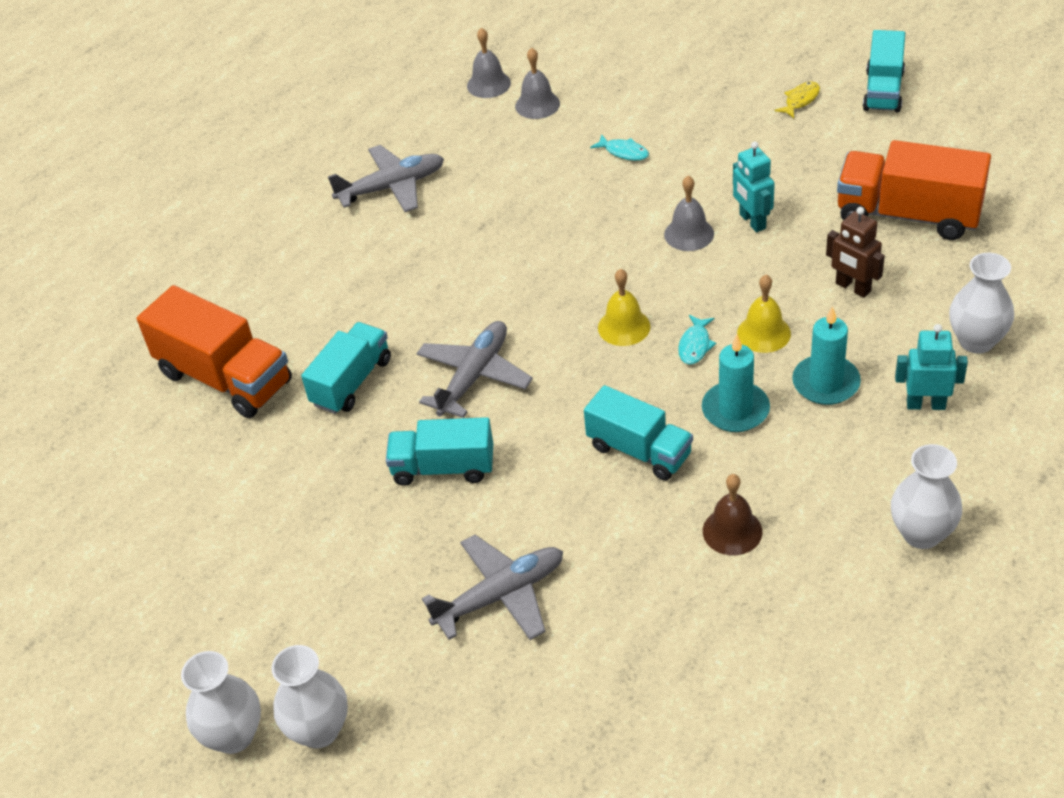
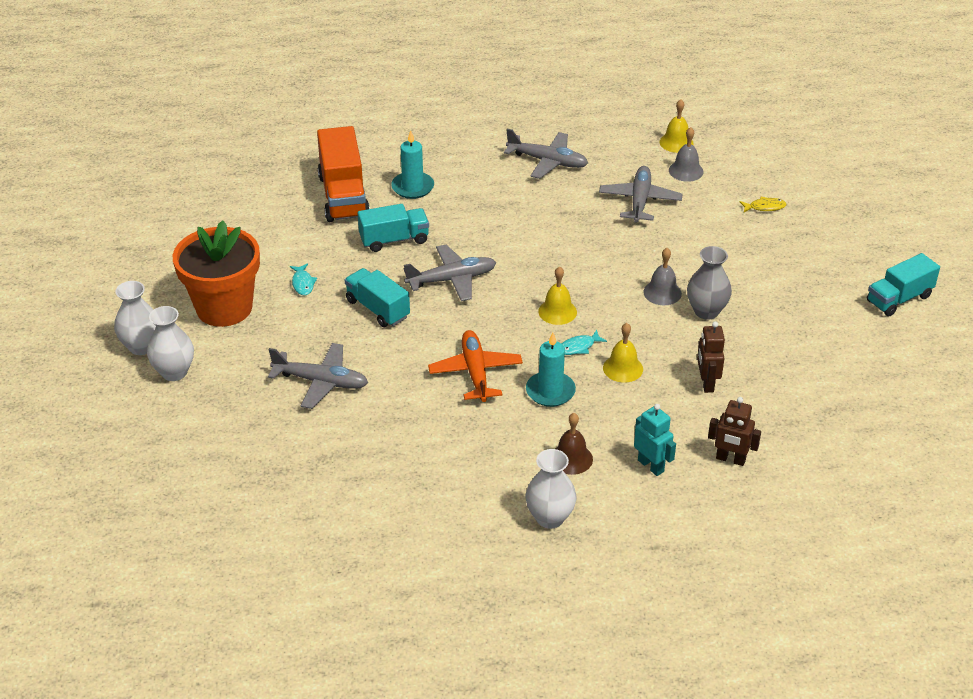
camera: 40 degrees right, 5 degrees down
(269, 607) = (224, 308): none -> orange flower pot
(488, 84) = (676, 142): grey bell -> yellow bell
(538, 162) = (640, 201): none -> grey plane
(624, 152) = (693, 227): turquoise fish -> turquoise fish (303, 283)
(639, 451) = (475, 372): turquoise truck -> orange plane
(732, 531) = (462, 441): brown bell -> brown bell (571, 458)
(752, 221) = (706, 311): turquoise robot -> grey vase
(800, 100) = (839, 270): yellow fish -> yellow fish (765, 207)
(826, 383) = (616, 415): turquoise candle -> turquoise candle (412, 187)
(908, 215) = (800, 372): orange truck -> none
(976, 341) = (730, 459): white vase -> brown robot

